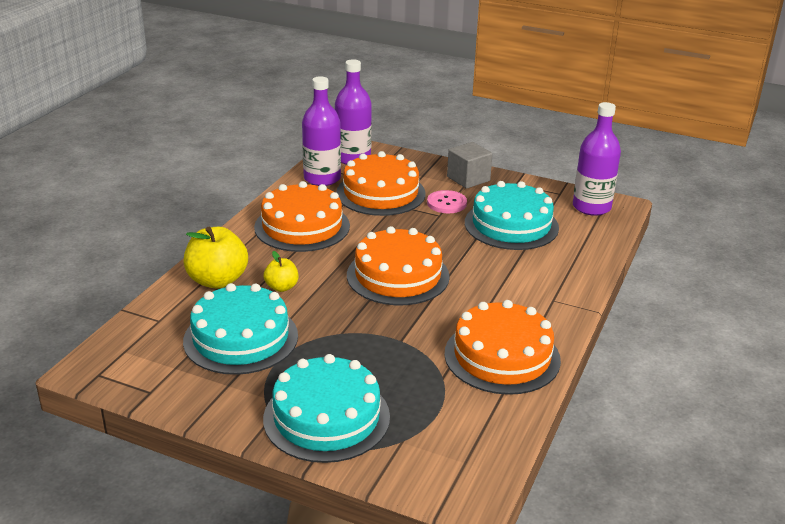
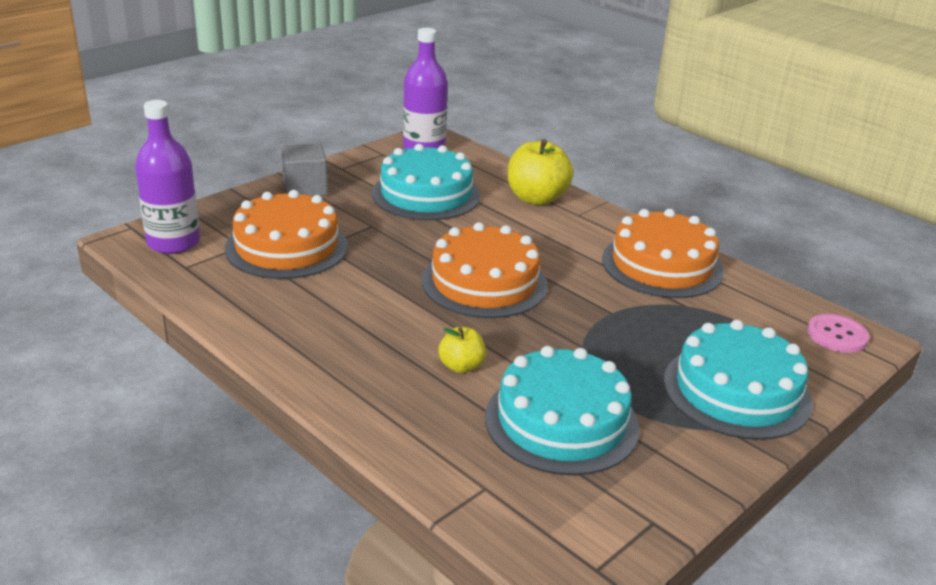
camera: 70 degrees left, 0 degrees up
(217, 280) = (412, 415): yellow apple -> yellow apple (536, 198)
(302, 226) = (321, 319): orange cake -> none
(322, 178) = (206, 277): purple bottle -> none
(446, 203) = (349, 215): pink button -> pink button (837, 335)

